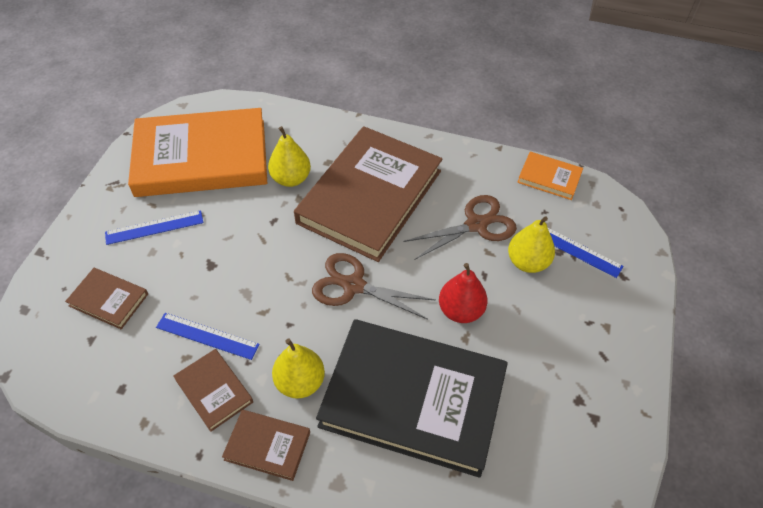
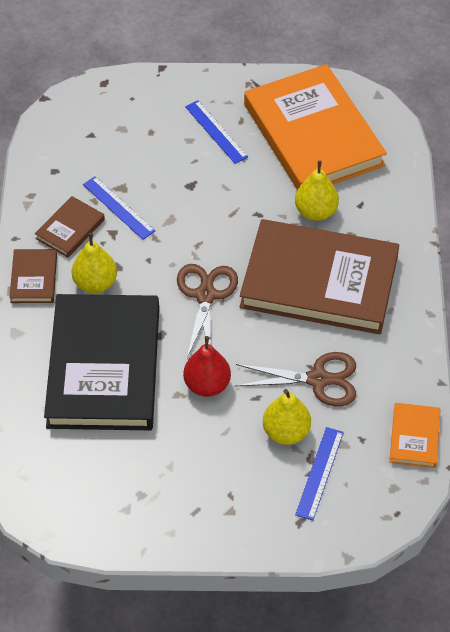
camera: 75 degrees right, 0 degrees up
(108, 300) = (131, 131): brown book -> none
(207, 335) = (118, 207): blue ruler -> blue ruler turned 45 degrees counterclockwise
(476, 225) = (318, 379): brown scissors -> brown scissors turned 45 degrees counterclockwise

